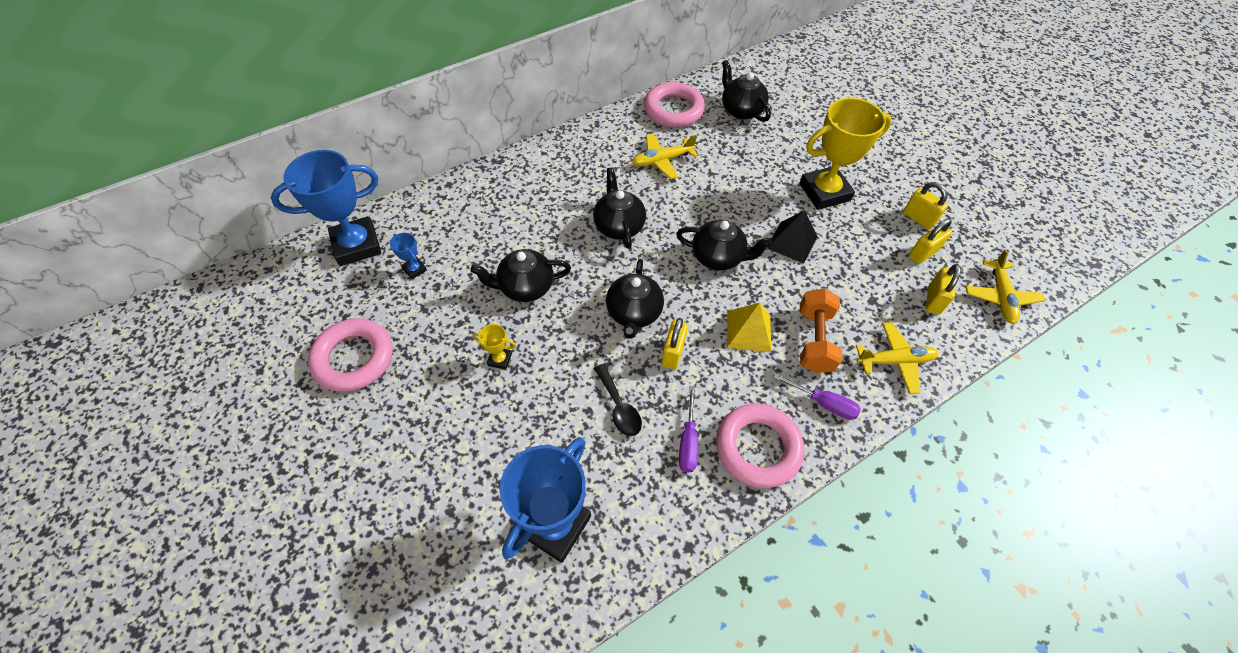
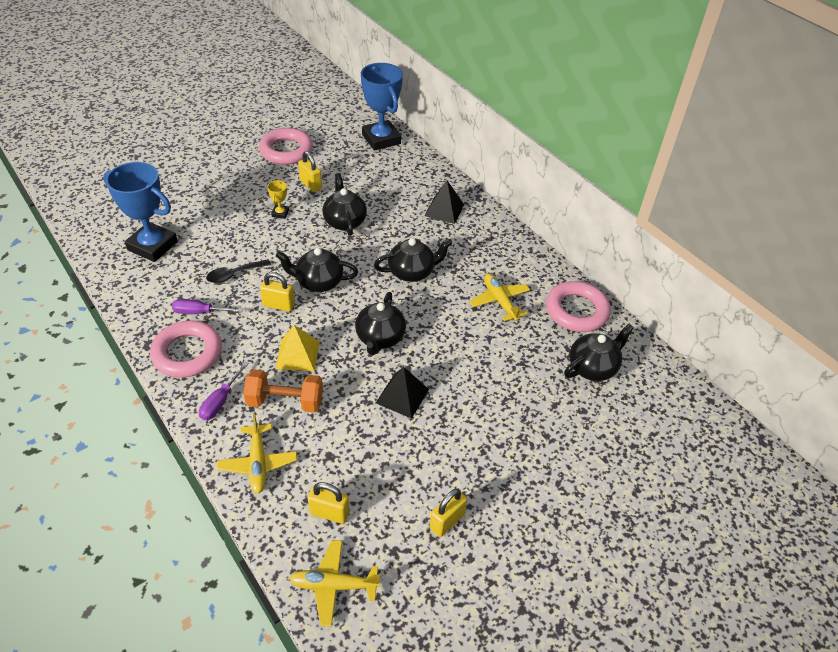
camera: 85 degrees right, 10 degrees down
(414, 269) = (360, 167): blue trophy -> none
(515, 192) = (444, 210): none -> black pyramid
(824, 192) = (476, 432): yellow trophy -> none
(923, 253) = (393, 515): yellow padlock -> yellow padlock (310, 184)

